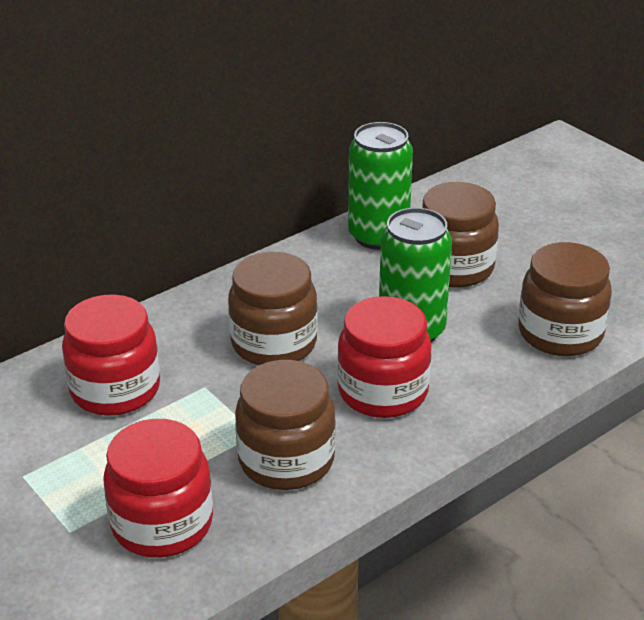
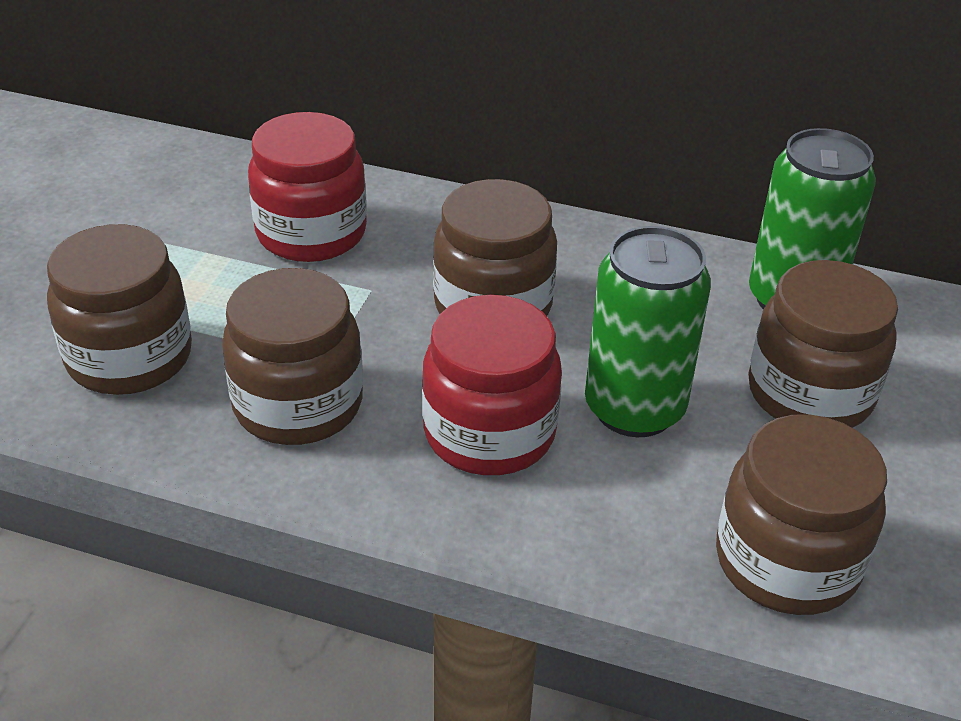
camera: 55 degrees right, 5 degrees up
(162, 524) = (130, 357): red jar -> brown jar

